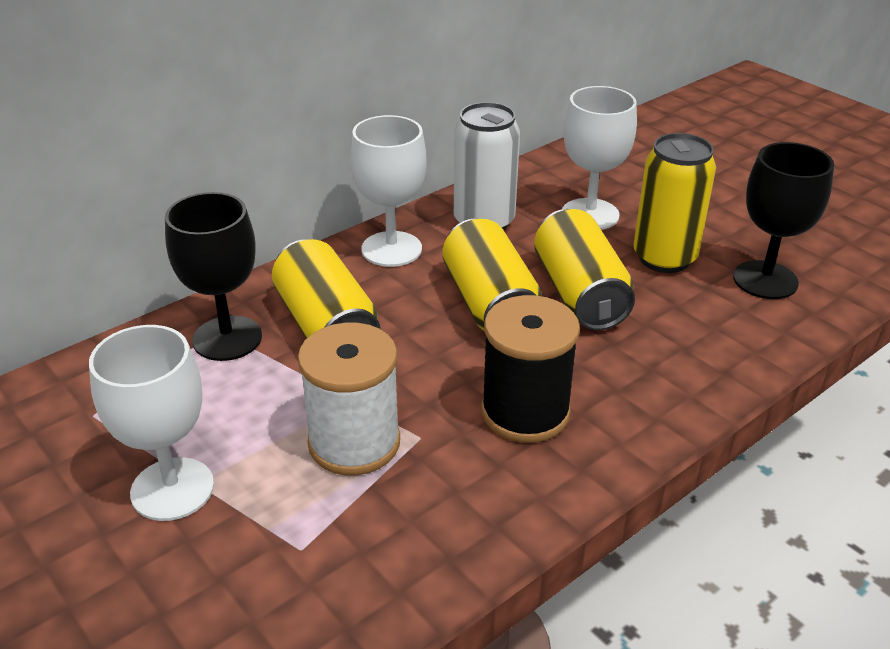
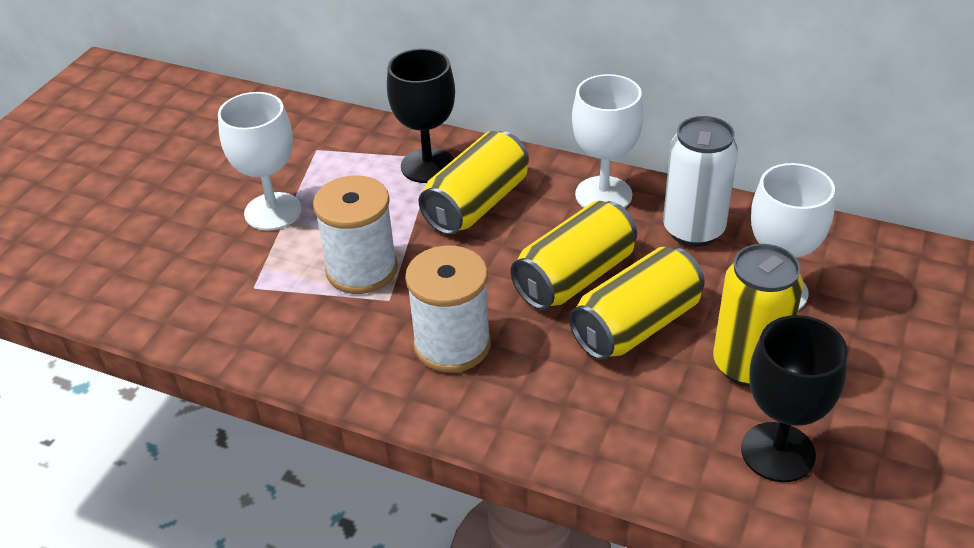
camera: 65 degrees right, 5 degrees up
(525, 412) = (452, 344): black spool -> white spool

